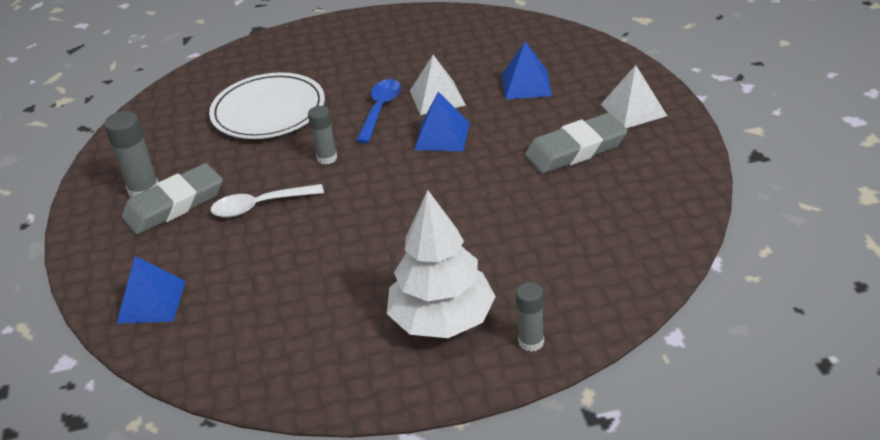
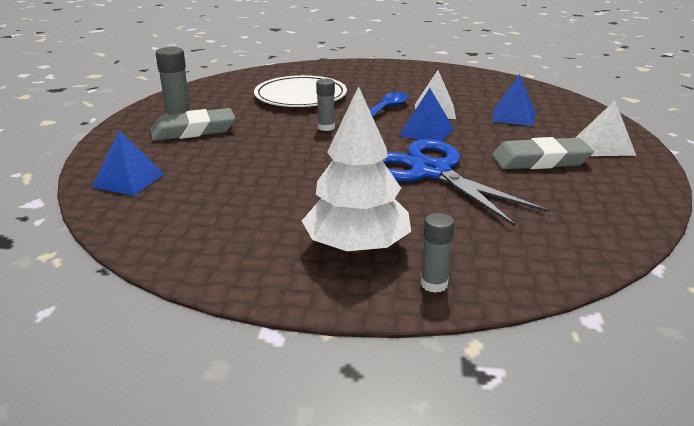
camera: 15 degrees right, 10 degrees down
(260, 206) = (255, 143): white spoon -> none
(472, 197) = (431, 172): none -> blue scissors

